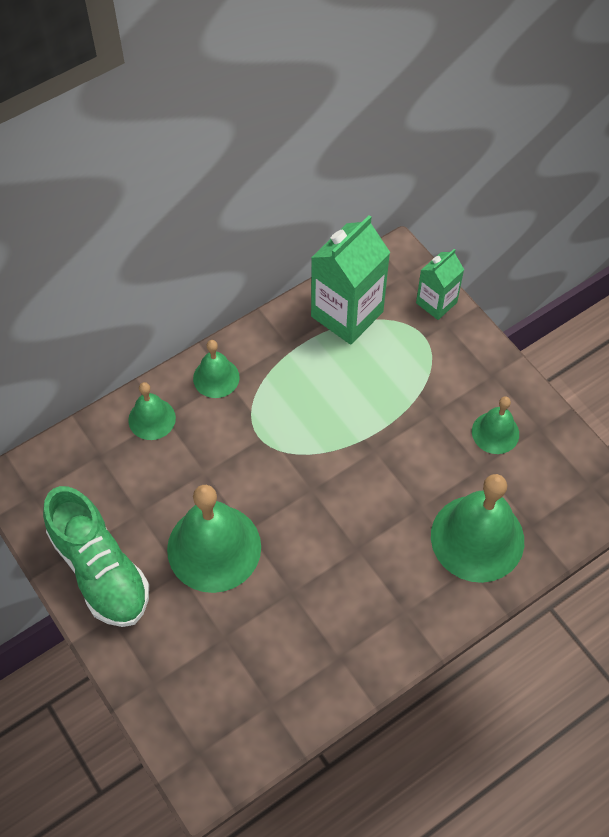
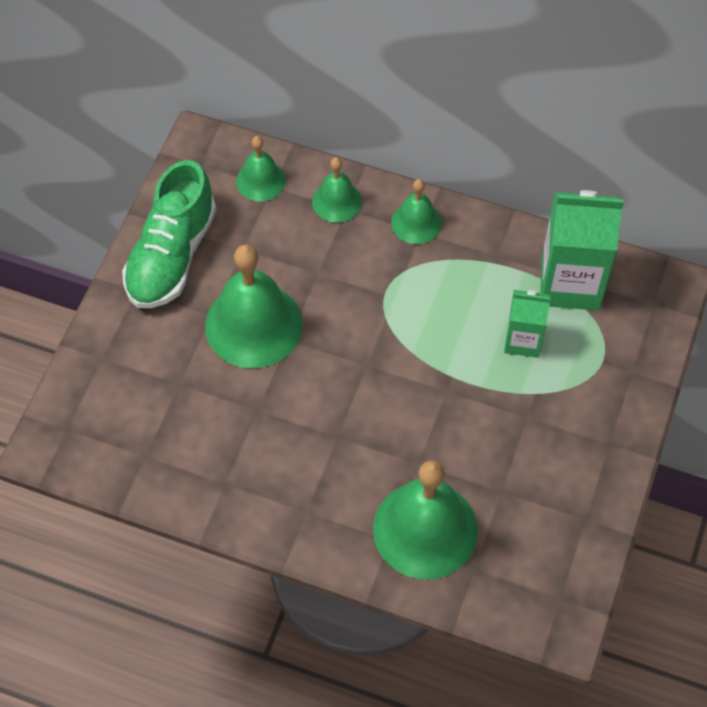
camera: 55 degrees right, 0 degrees up
(436, 303) = (649, 349): green carton -> green carton (523, 340)
(495, 432) = (548, 482): green bell -> green bell (261, 180)

